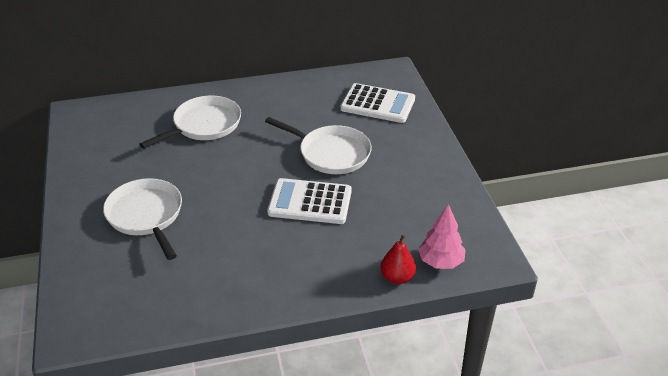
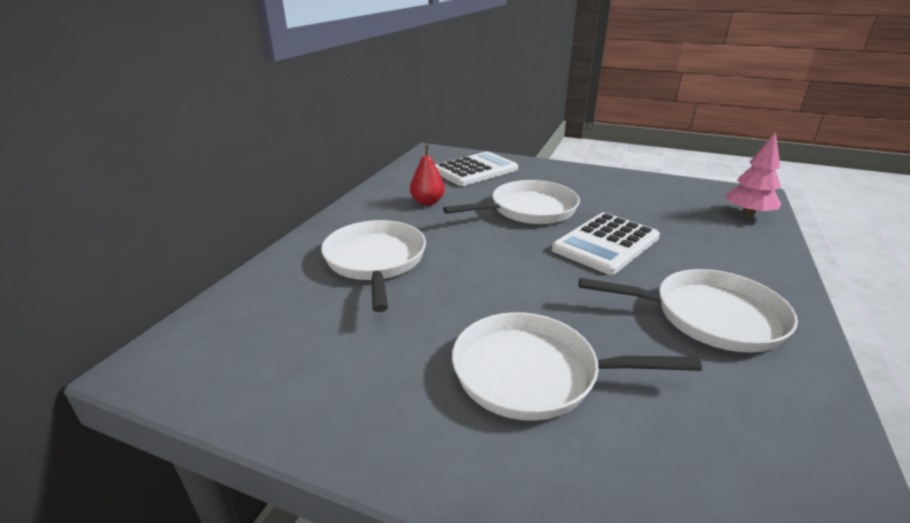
camera: 55 degrees left, 10 degrees down
(250, 265) = (710, 317): none -> white pan
(397, 277) = (767, 239): red pear -> red pear (427, 202)

